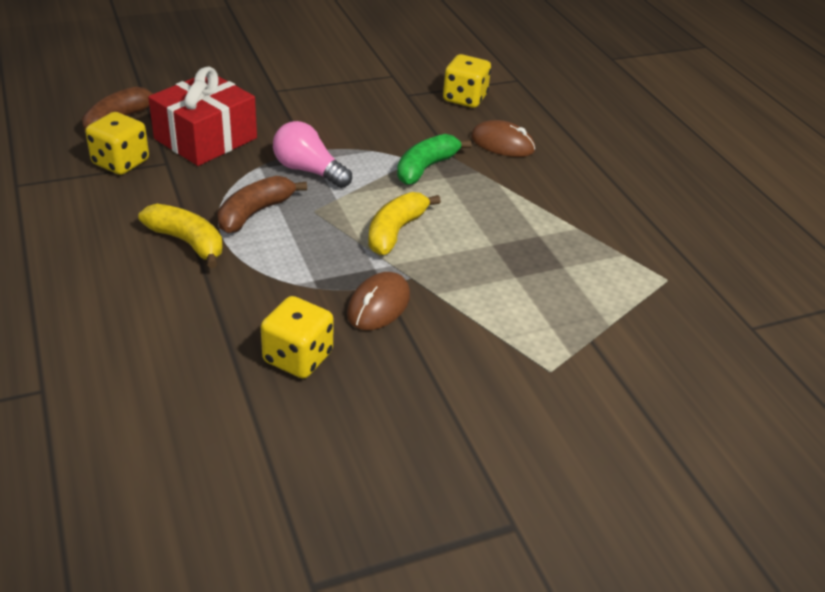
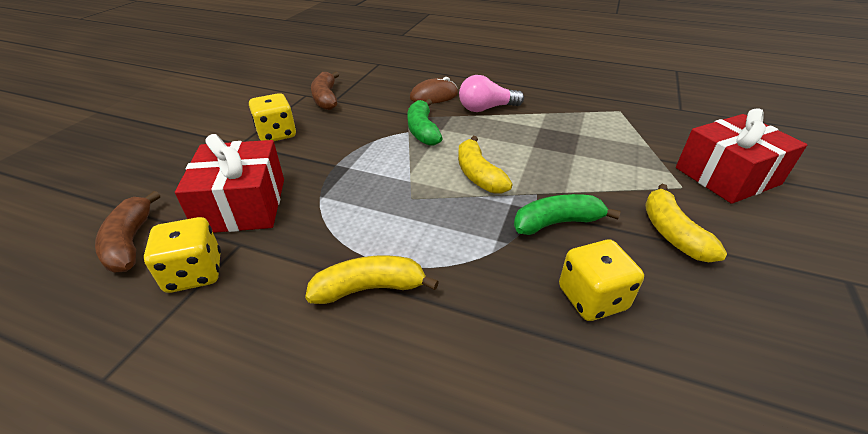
camera: 45 degrees left, 0 degrees up
(255, 213) = (377, 228): brown banana -> brown banana (326, 98)
(308, 171) = (359, 176): pink light bulb -> pink light bulb (486, 108)
(378, 305) = (557, 223): brown mouse -> green banana
(451, 383) = (672, 233): none -> yellow banana
(464, 98) = (371, 85): yellow dice -> yellow dice (277, 134)
(623, 401) = (727, 176): none -> red gift

